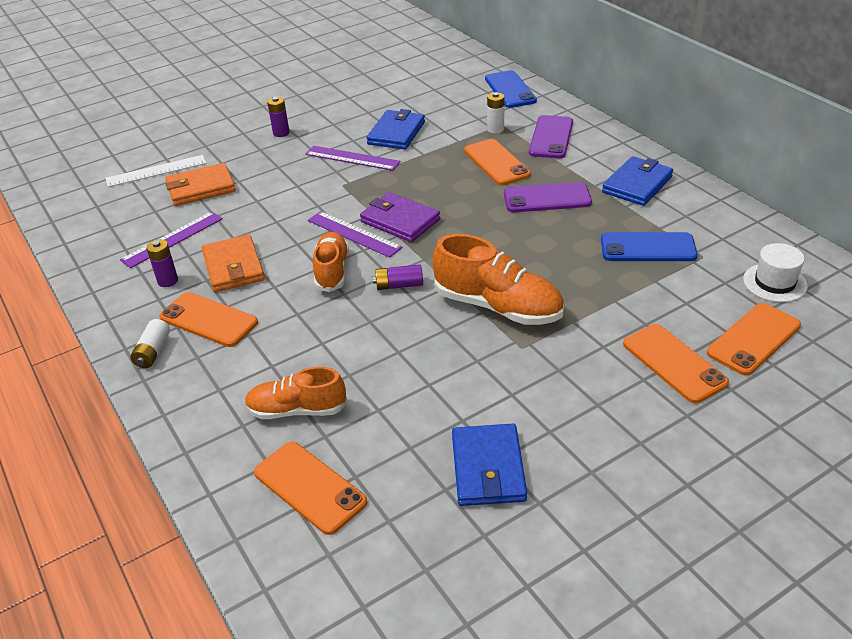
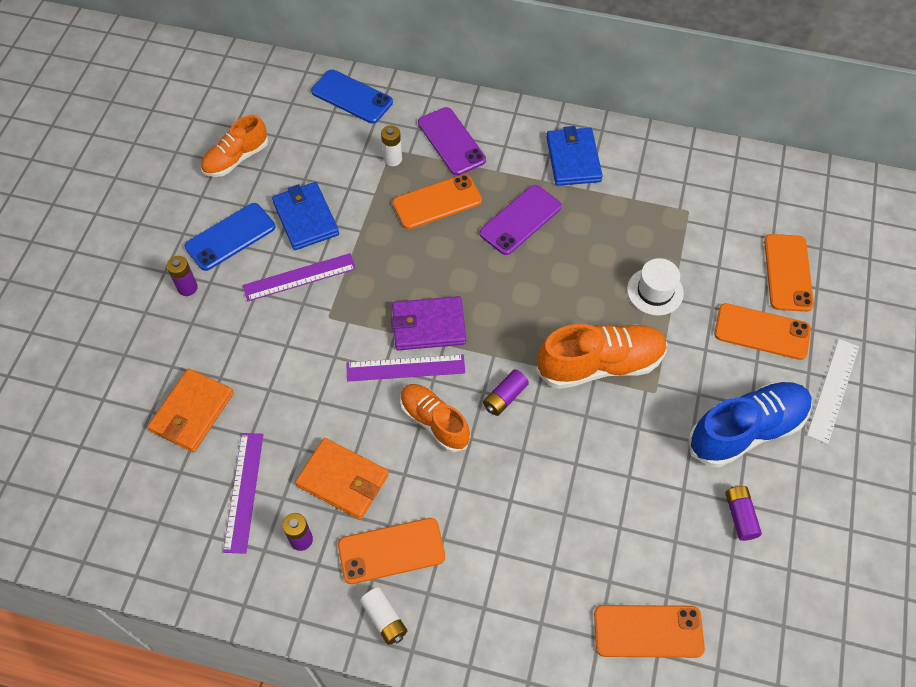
camera: 45 degrees left, 20 degrees up
(156, 171) = (113, 422): white ruler -> white ruler (833, 390)
(297, 410) = (564, 576): orange shoe -> orange shoe (236, 159)
(488, 468) = (740, 516): blue wallet -> purple battery
(496, 162) = (437, 202): orange phone -> orange phone turned 45 degrees counterclockwise
(571, 417) = (746, 430): none -> blue shoe
(648, 248) = (645, 227): blue phone -> blue phone (230, 237)
(774, 283) = (755, 207): white hat -> white hat (655, 291)

